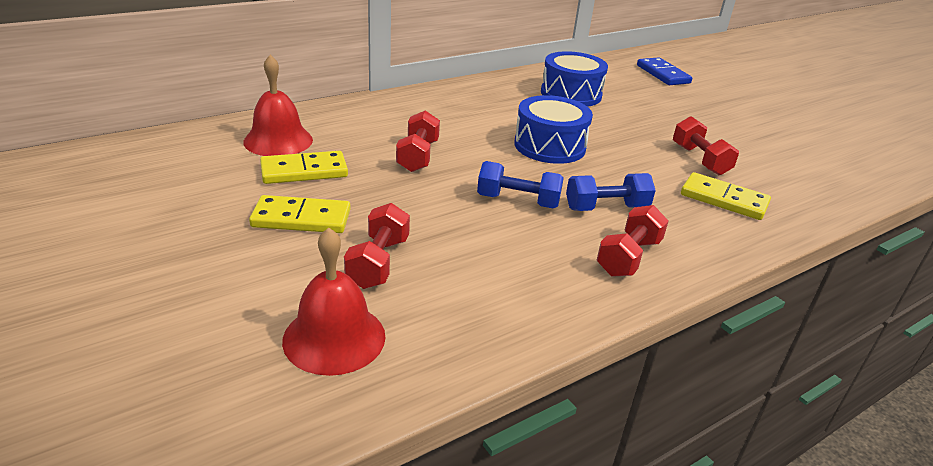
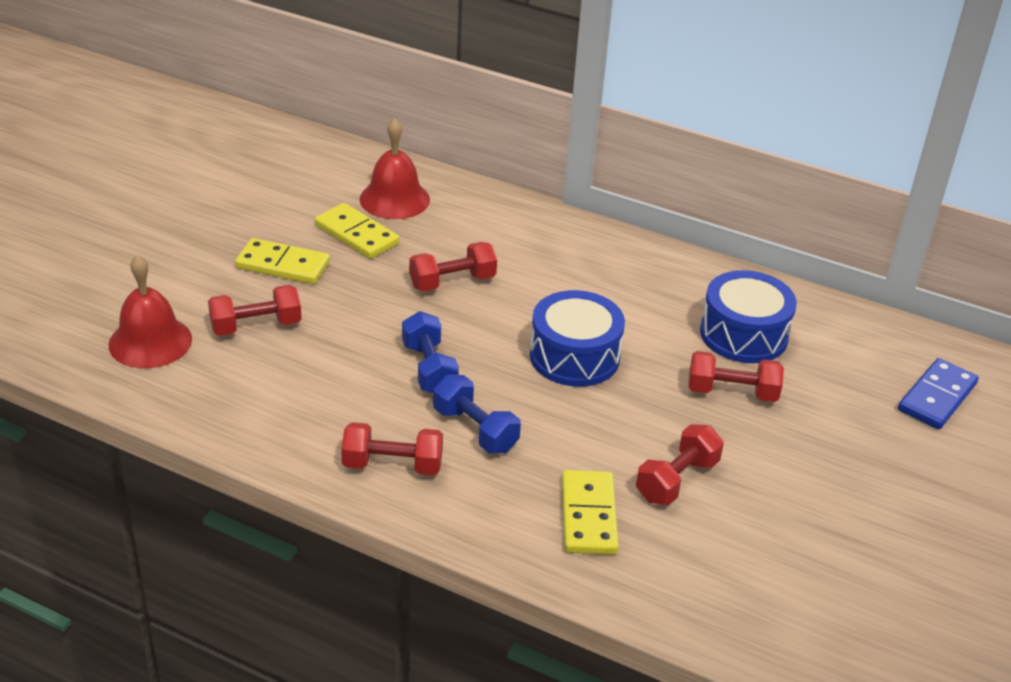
camera: 60 degrees right, 5 degrees up
(301, 218) = (283, 265): yellow domino -> yellow domino turned 45 degrees counterclockwise
(624, 116) = (732, 392): none -> red dumbbell

